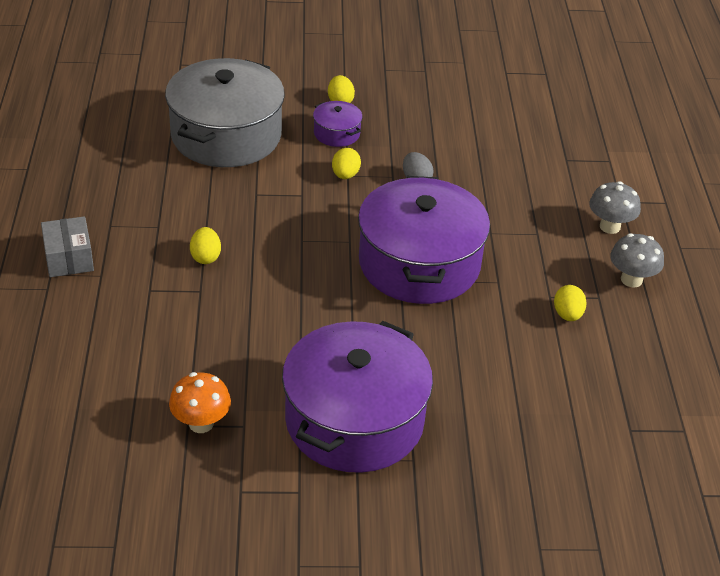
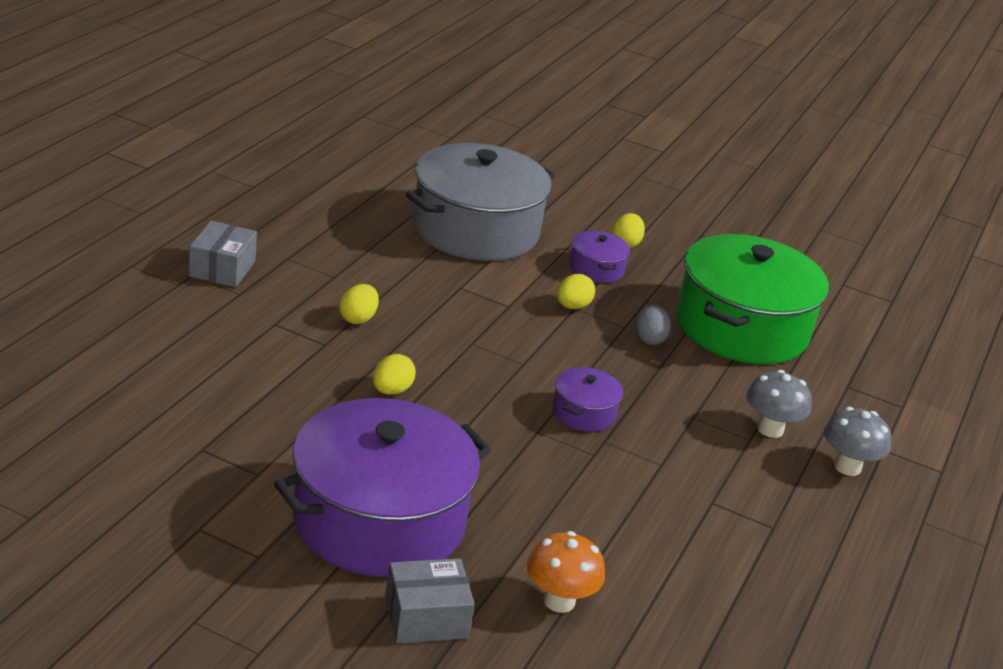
camera: 25 degrees right, 10 degrees down
(201, 423) = (216, 453): orange mushroom -> orange mushroom (559, 601)
(419, 263) = (584, 412): purple pot -> purple pot, size x0.43
(443, 480) = (426, 617): none -> grey box
(467, 141) = (741, 327): none -> green pot
(567, 315) = (718, 527): yellow egg -> yellow egg (391, 391)
(631, 280) = (830, 527): grey mushroom -> grey mushroom (770, 429)

